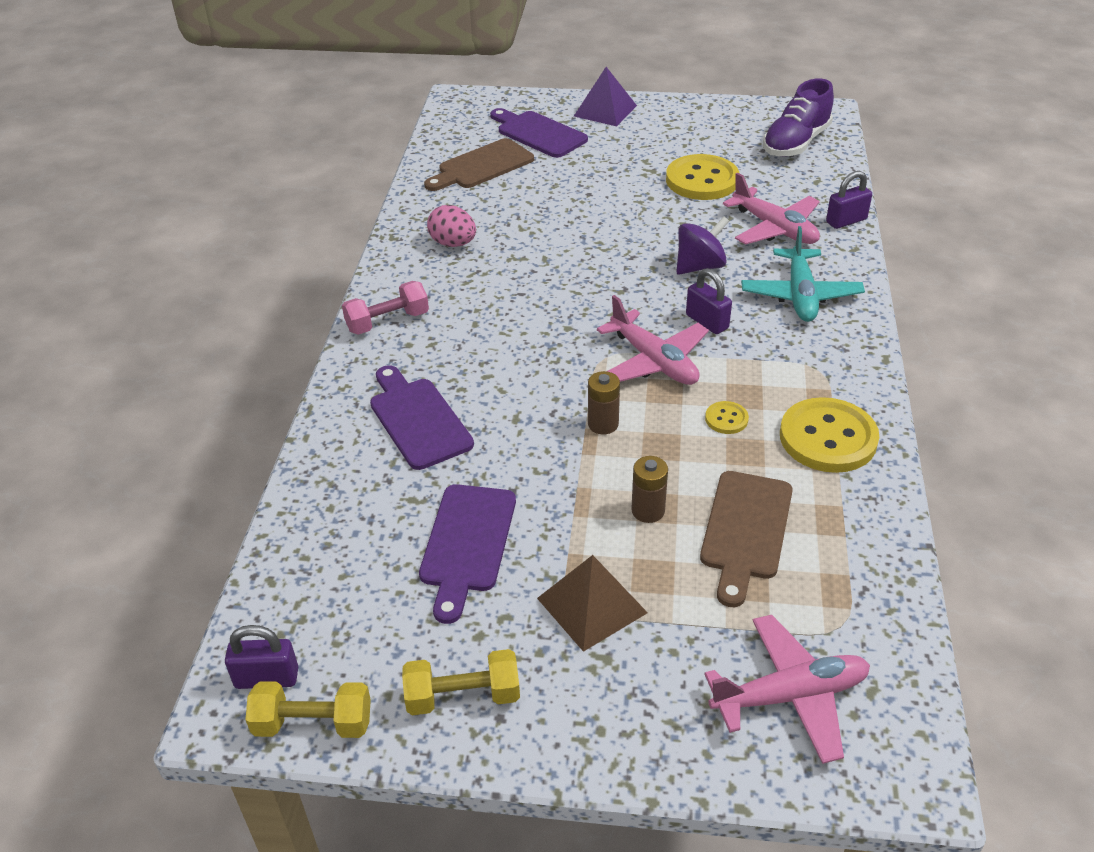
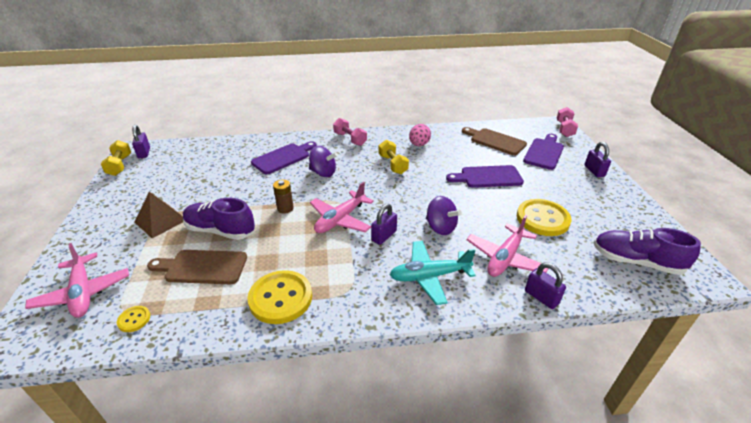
camera: 75 degrees right, 5 degrees down
(463, 696) = (120, 195): yellow dumbbell -> yellow dumbbell (393, 164)
(467, 543) = (204, 182): purple cutting board -> purple cutting board (488, 177)
(478, 98) = (564, 129): none -> pink dumbbell
(501, 368) = (323, 173): none -> purple spinning top
(605, 110) = (594, 171): purple pyramid -> purple padlock
(648, 511) = (220, 230): brown battery -> purple shoe
(726, 419) = (294, 252): yellow button -> yellow button (134, 319)

